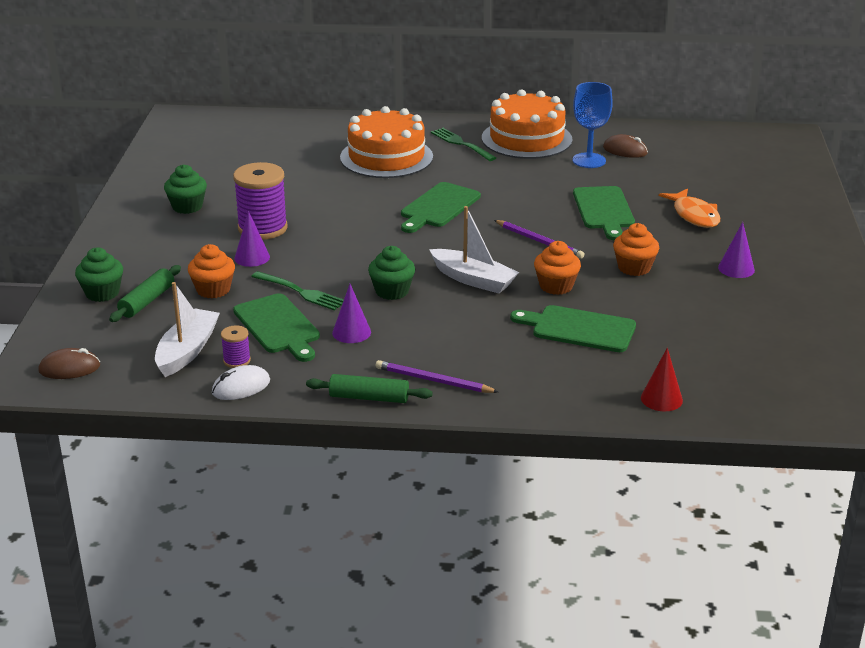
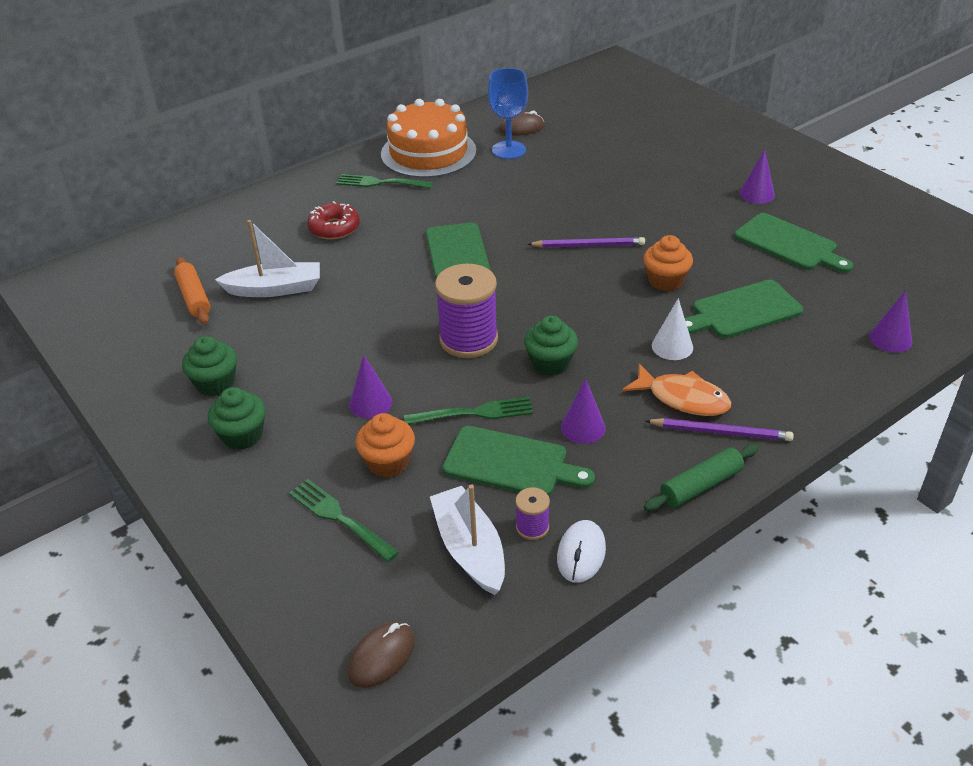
camera: 40 degrees left, 10 degrees up
(102, 293) = (277, 540): green cupcake -> green cupcake (242, 435)
(147, 301) = (340, 518): green rolling pin -> green fork
(244, 158) = (194, 297): none -> orange rolling pin
(262, 228) = (331, 365): purple spool -> purple spool (468, 339)
(386, 157) = (334, 228): orange cake -> red donut
(433, 380) = (721, 432): purple pencil -> purple pencil turned 150 degrees counterclockwise
(473, 279) = (596, 311): white boat -> white boat (275, 289)
(489, 322) = (672, 346): none -> white cone
(604, 210) = (590, 190): green cutting board -> green cutting board (789, 244)
(634, 268) = (692, 232): orange cupcake -> none
(661, 399) = (890, 339): red cone -> purple cone
(694, 215) = (659, 162): orange fish -> orange fish (683, 398)

